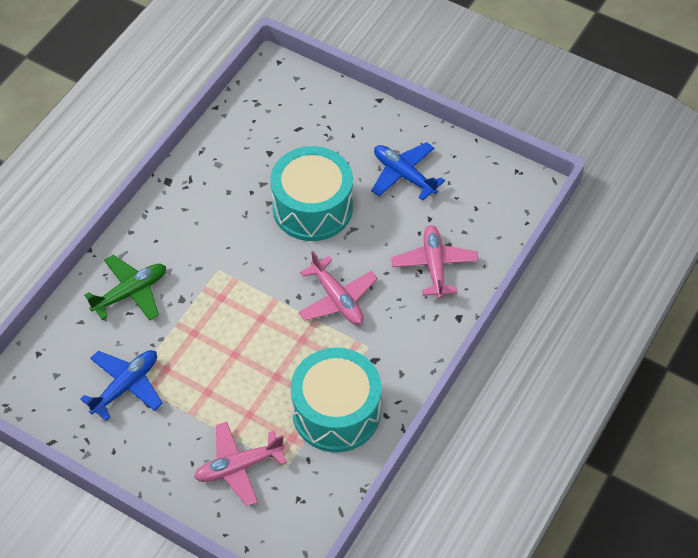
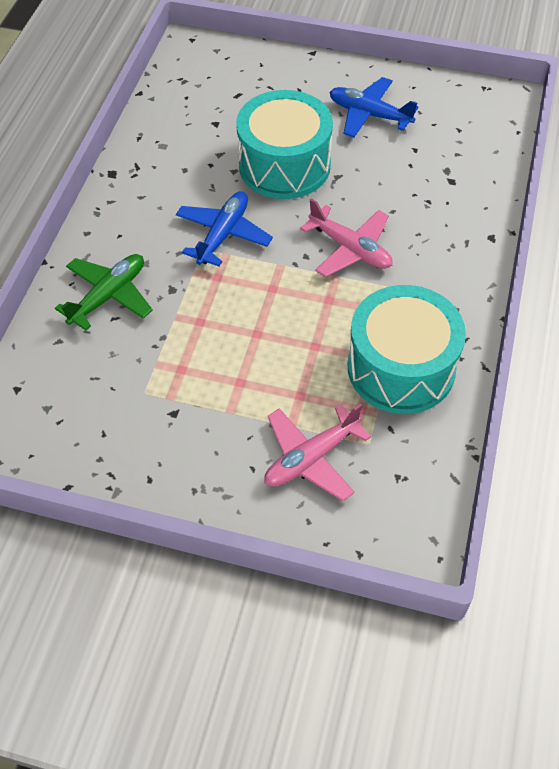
camera: 15 degrees left, 0 degrees up
(126, 386) = (139, 399): blue plane -> blue plane (223, 234)
(434, 265) = (441, 192): pink plane -> none

